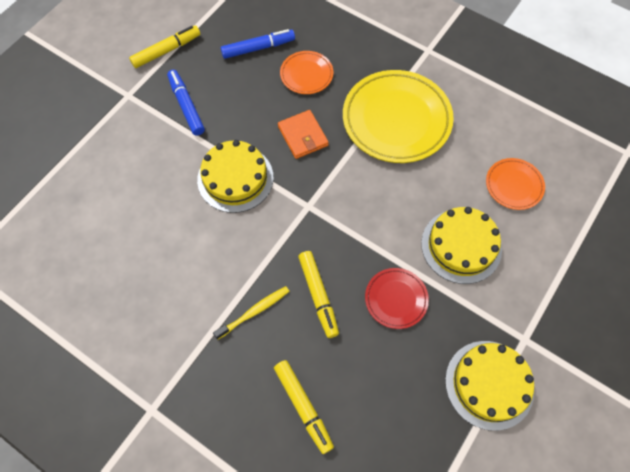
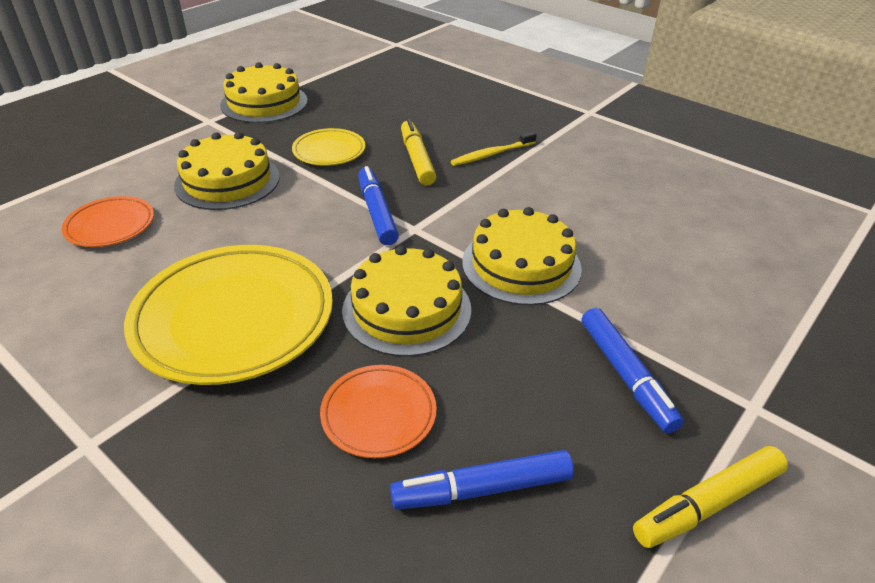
camera: 175 degrees left, 25 degrees down
(303, 136) = (407, 309): orange wallet -> yellow cake
(303, 407) = (445, 104): yellow marker -> none
(337, 220) = (377, 212): none -> blue marker
(396, 299) = (329, 151): red plate -> yellow plate

